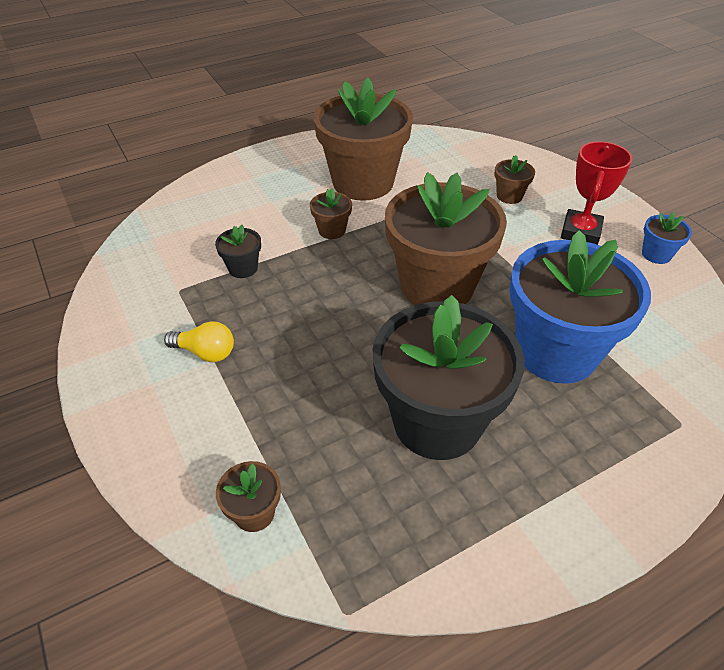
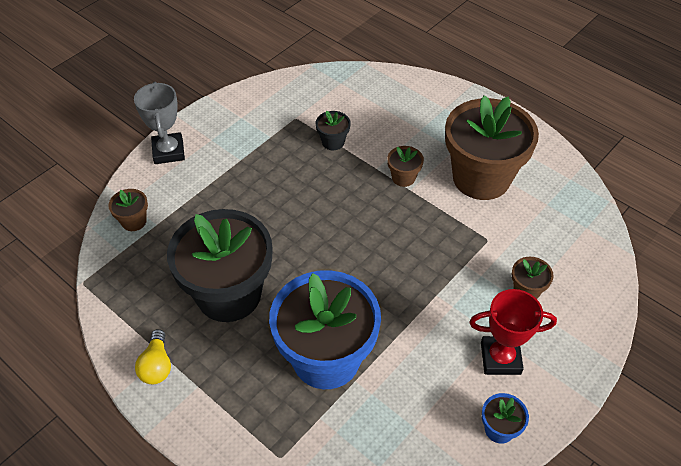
camera: 70 degrees right, 5 degrees up
(139, 438) = (168, 151): none -> grey trophy
(205, 352) = (244, 154): yellow light bulb -> yellow light bulb (157, 365)
(437, 286) = (368, 262): brown flower pot -> none

